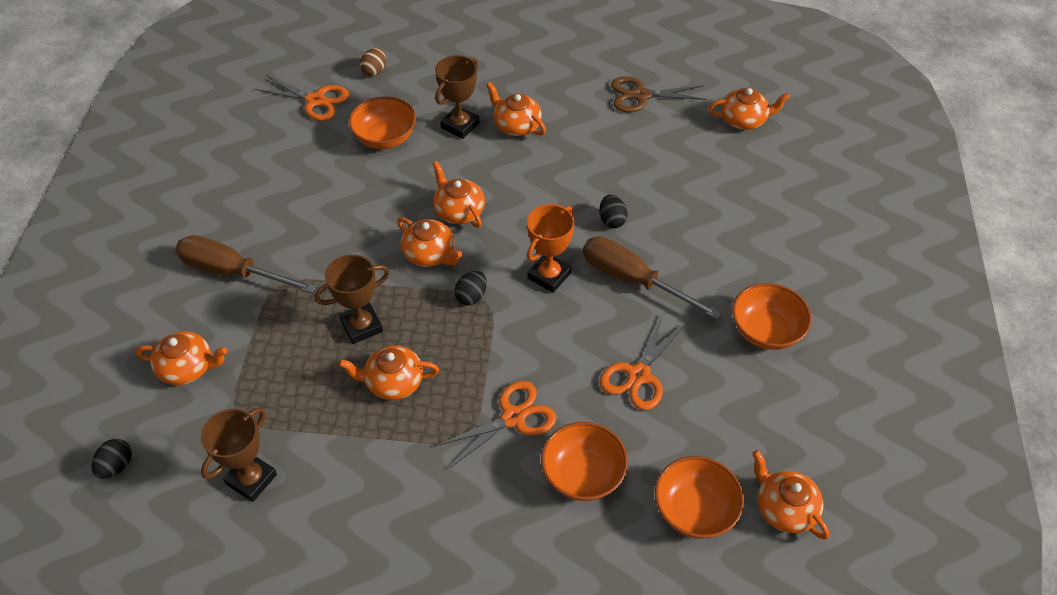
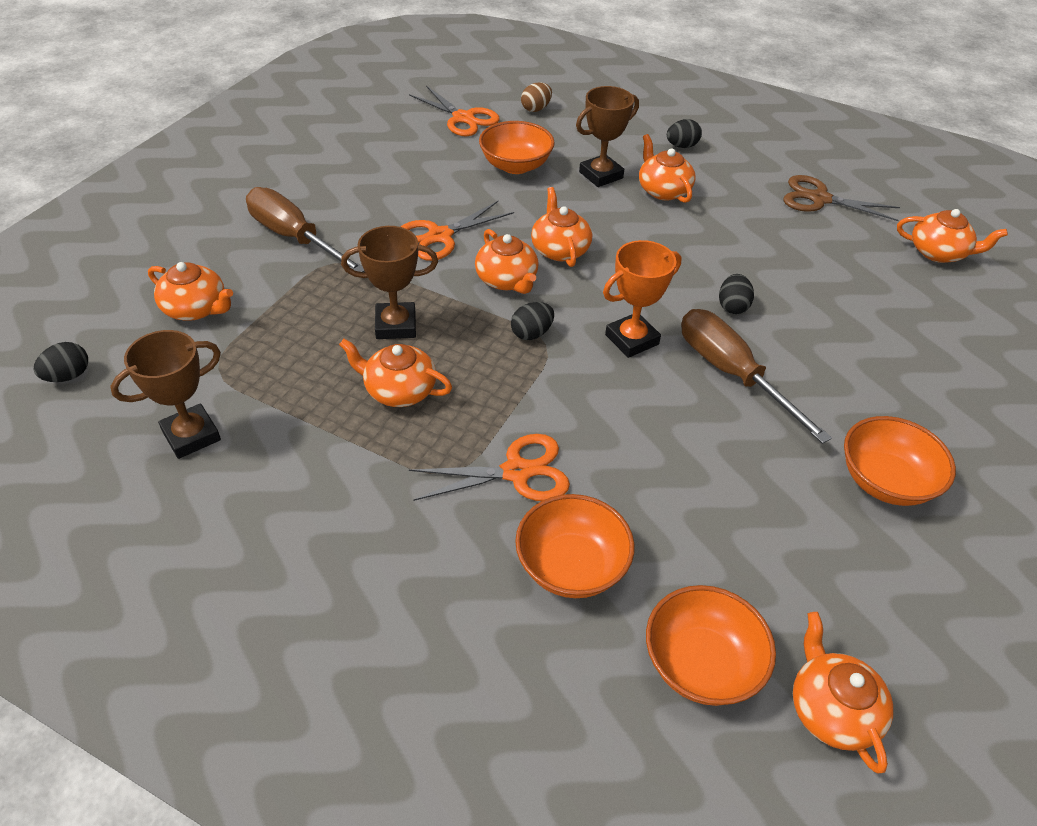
camera: 20 degrees right, 5 degrees down
(513, 74) = (681, 146): none -> black egg
(639, 375) = (694, 477): orange scissors -> orange scissors (440, 236)

